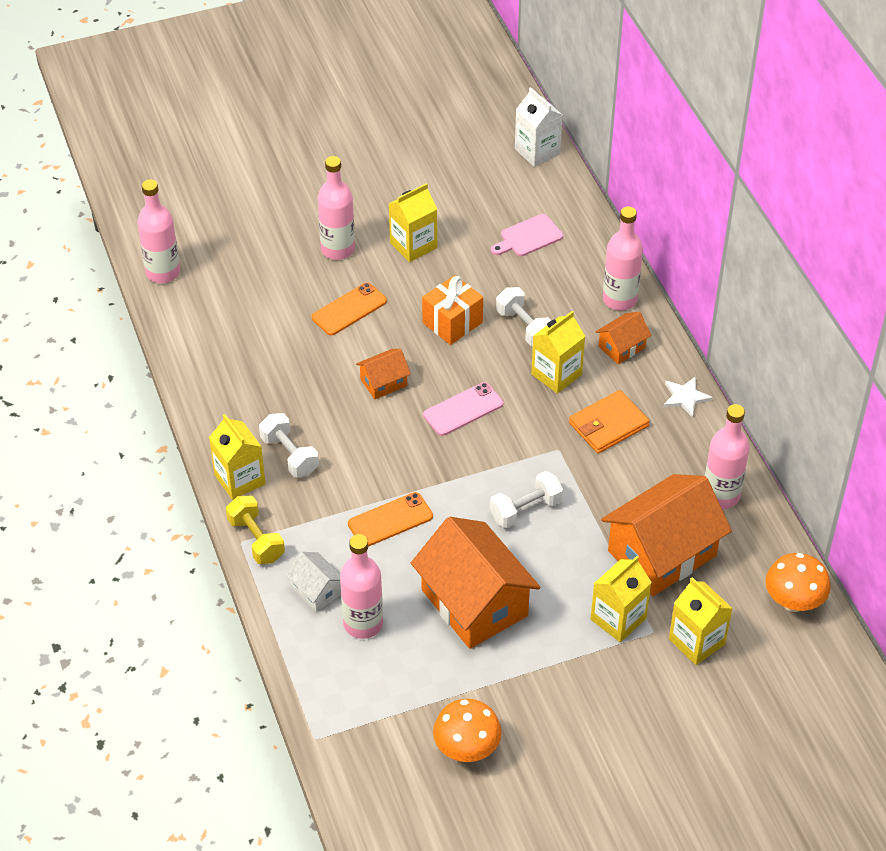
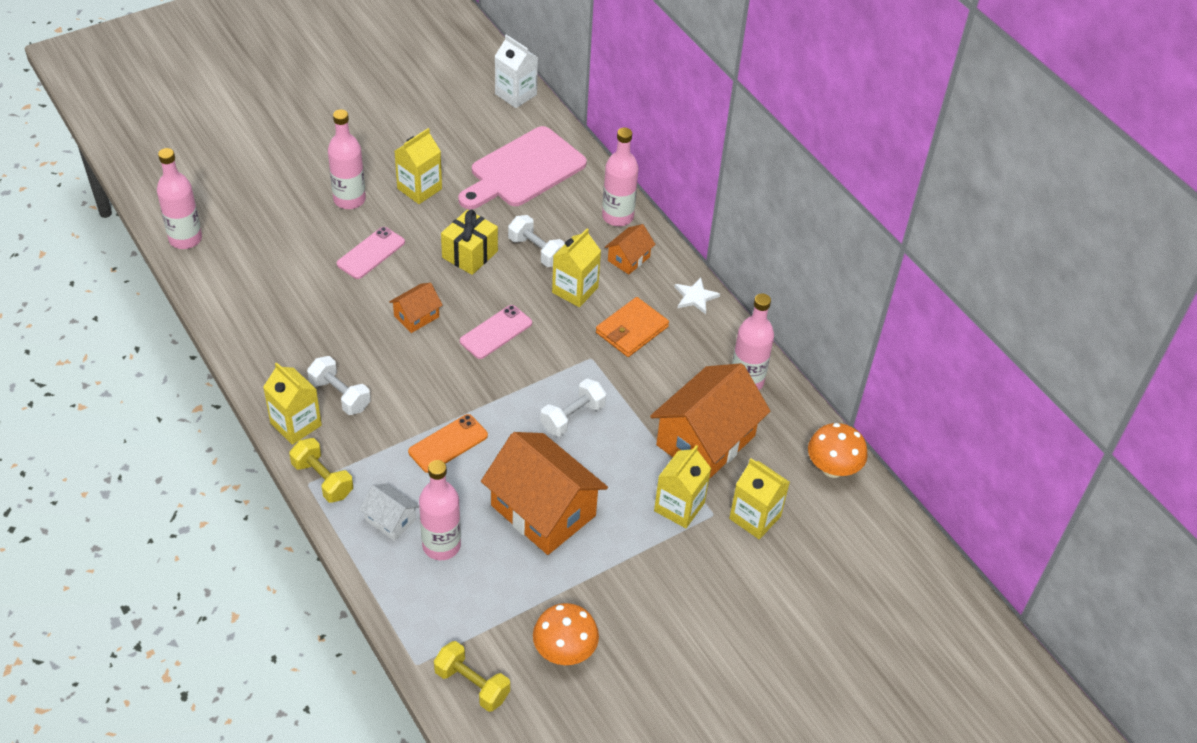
camera: 15 degrees left, 0 degrees up
(349, 309) = (371, 253): orange phone -> pink phone
(366, 767) = (472, 684): none -> yellow dumbbell
(452, 322) = (470, 254): orange gift -> yellow gift
(528, 237) = (524, 170): pink cutting board -> pink cutting board, size x2.01

